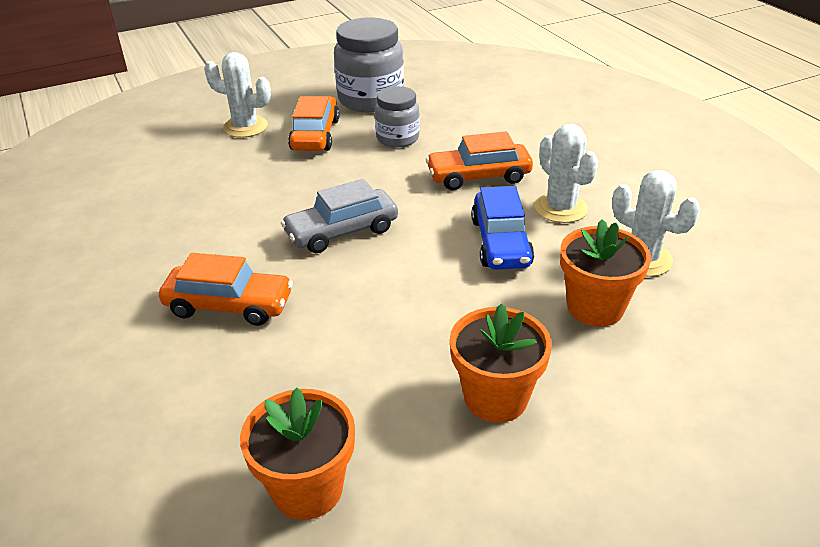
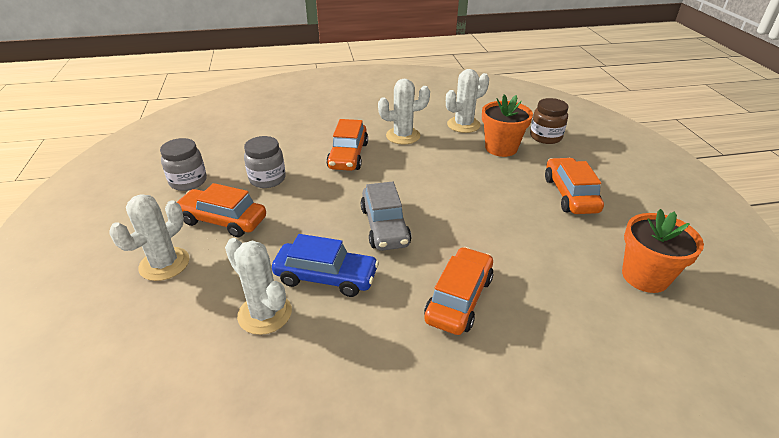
camera: 75 degrees left, 0 degrees up
(191, 191) = (265, 314): none -> white cactus
(370, 99) = (188, 181): grey jar -> grey jar, size x0.60
(495, 398) = (570, 194): orange flower pot -> orange car
(500, 242) = (429, 163): blue car -> blue car (326, 277)
(677, 360) = (545, 137): none -> brown jar

